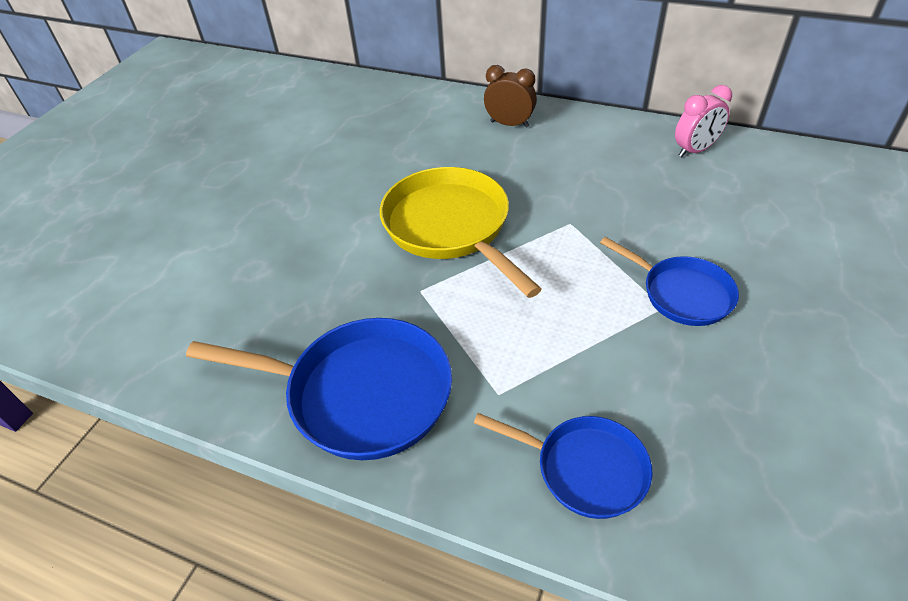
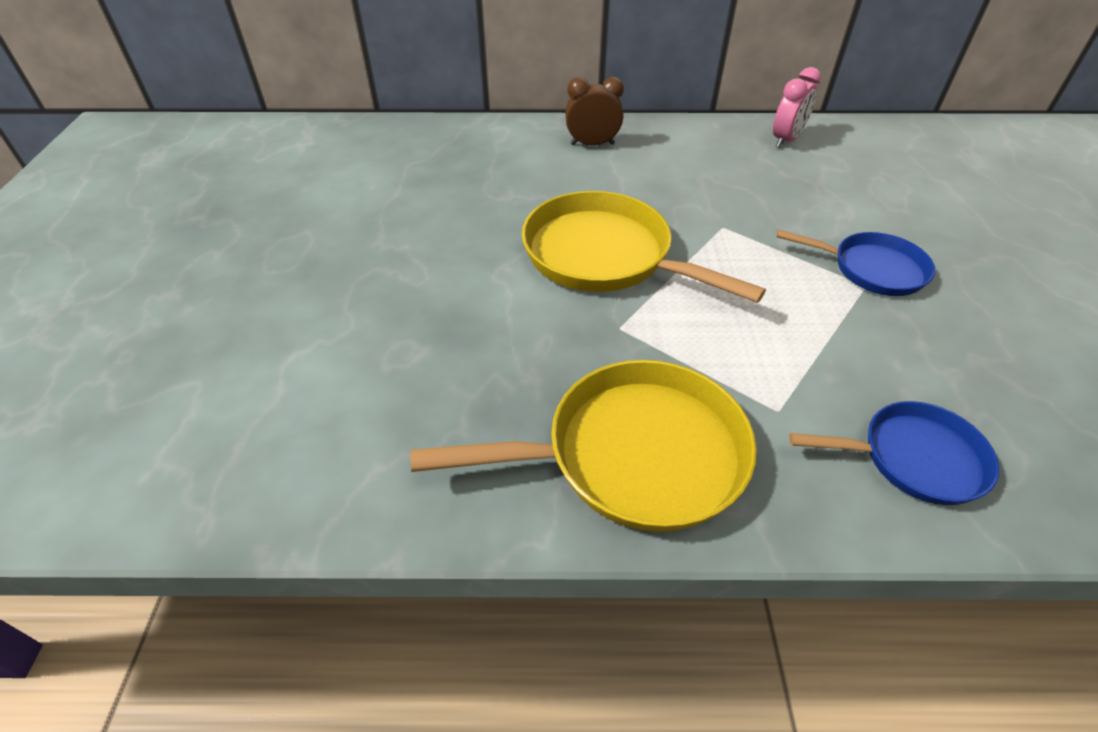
camera: 25 degrees left, 0 degrees up
(360, 393) = (632, 455): blue pan -> yellow pan

